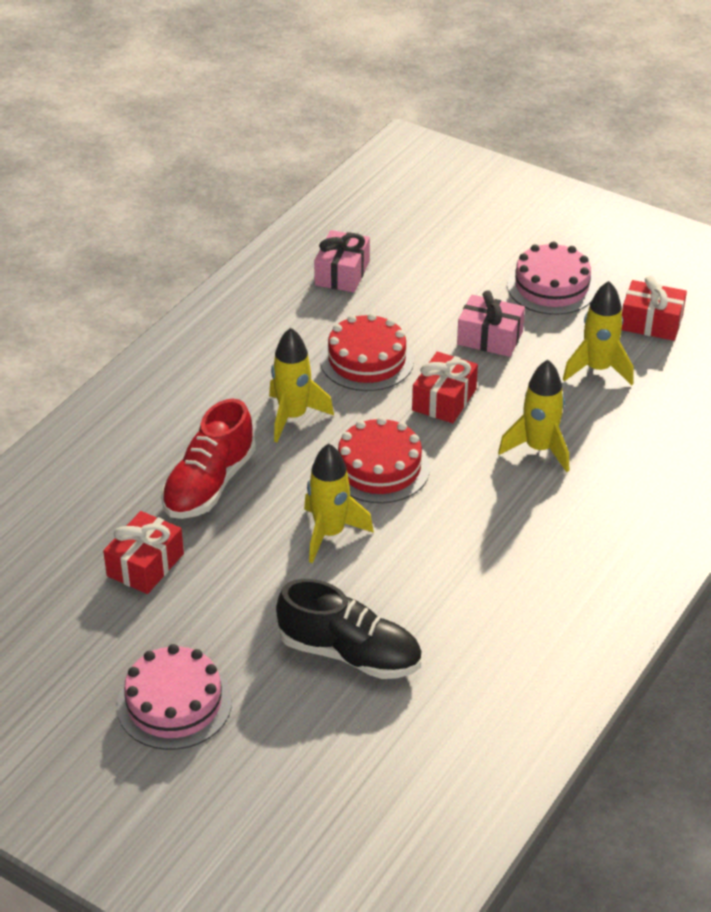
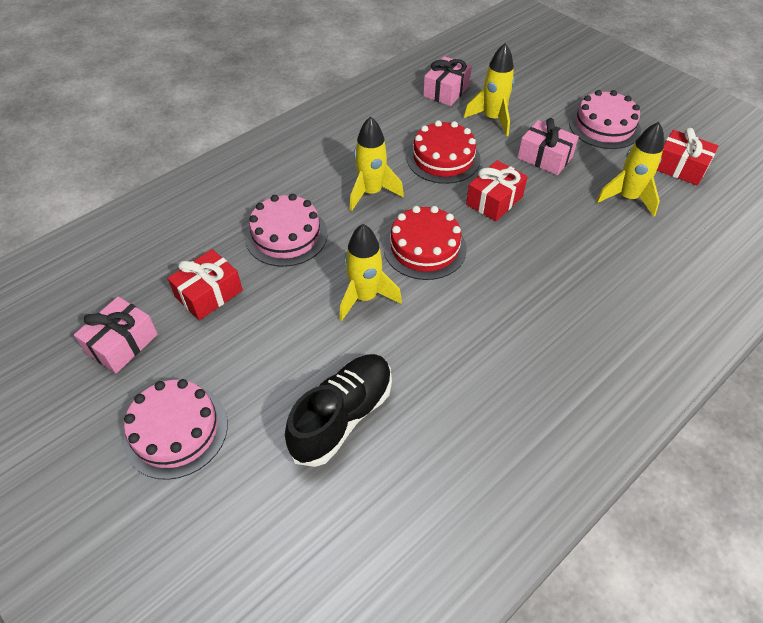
camera: 15 degrees right, 10 degrees up
(69, 635) = (122, 343): none -> pink gift
(209, 484) = (286, 235): red shoe -> pink cake
(350, 654) = (342, 416): black shoe -> black shoe turned 90 degrees counterclockwise
(539, 449) = (561, 257): yellow rocket -> yellow rocket (492, 119)

